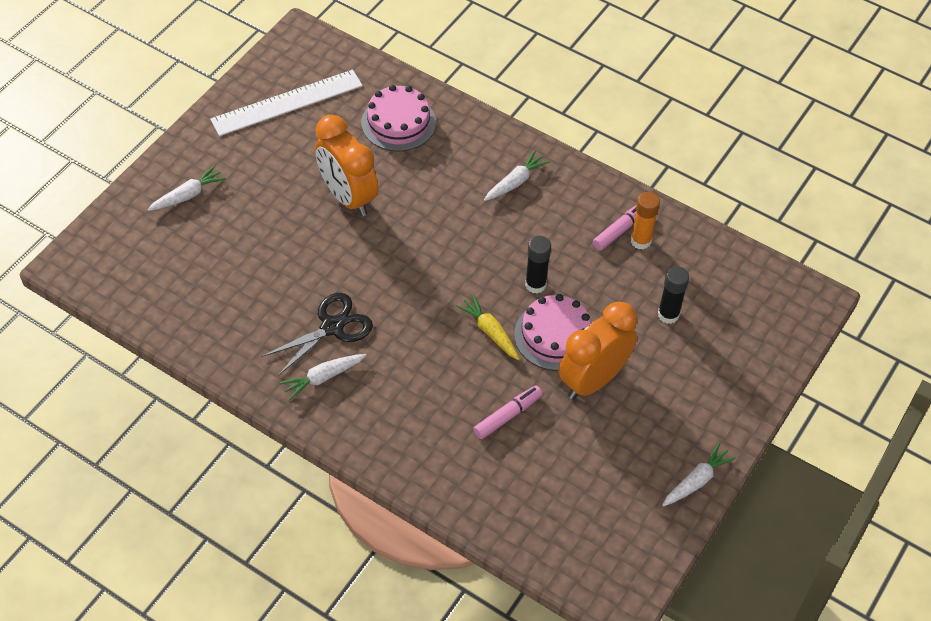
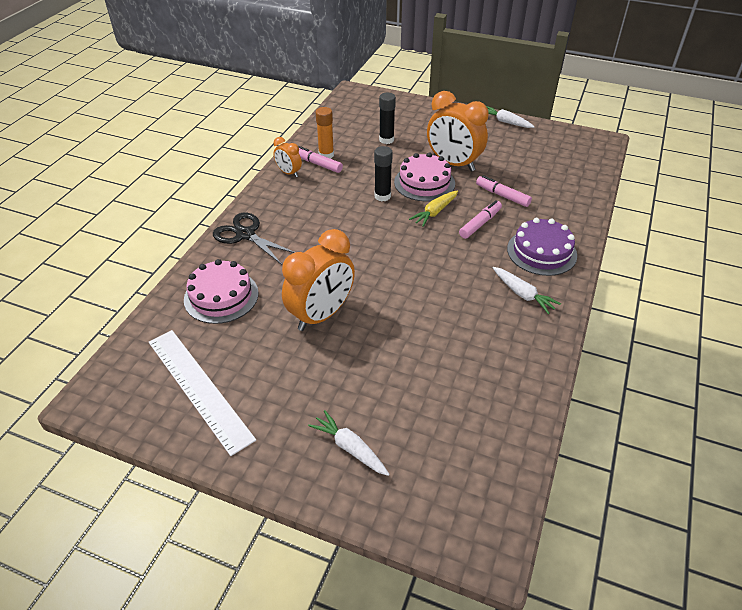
camera: 100 degrees left, 10 degrees down
(332, 327) = (470, 298): black scissors -> black scissors (245, 235)
(386, 421) = (541, 252): none -> purple cake
(456, 373) = (480, 224): none -> pink marker
(515, 182) = (282, 217): white carrot -> none
(606, 197) = (289, 173): none -> orange clock

